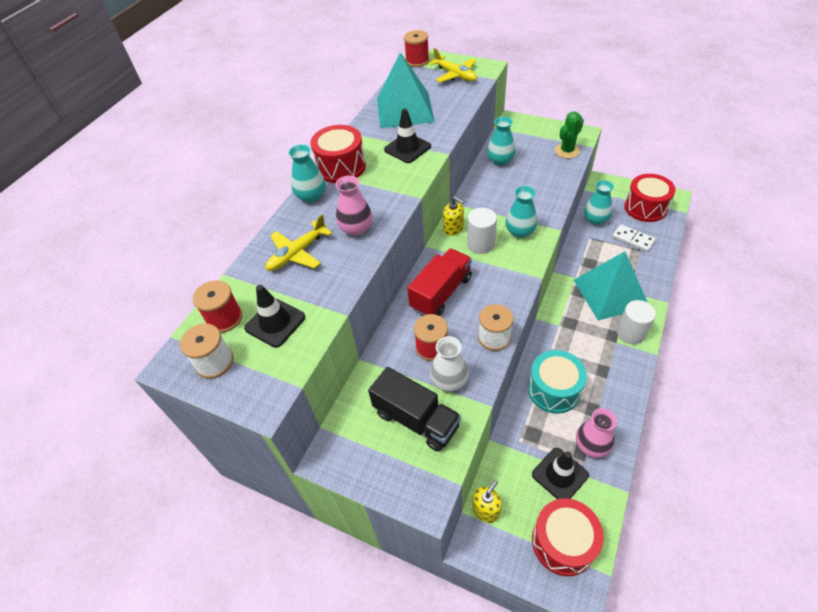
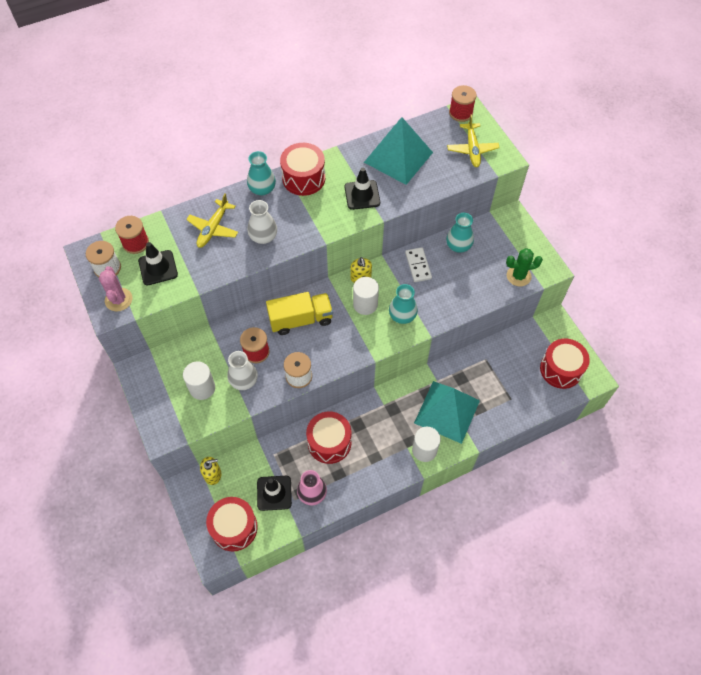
camera: 35 degrees right, 10 degrees up
(261, 382) = (118, 299): none -> pink cactus
(297, 253) = (213, 228): yellow plane -> yellow plane turned 60 degrees counterclockwise
(356, 228) = (263, 236): pink vase -> white vase
(416, 419) = (202, 388): black truck -> white cylinder
(441, 293) = (301, 320): red truck -> yellow truck
(553, 390) = (329, 442): turquoise drum -> red drum
(595, 219) = (509, 348): turquoise vase -> none
(633, 239) = (516, 386): white domino -> white domino (418, 266)

